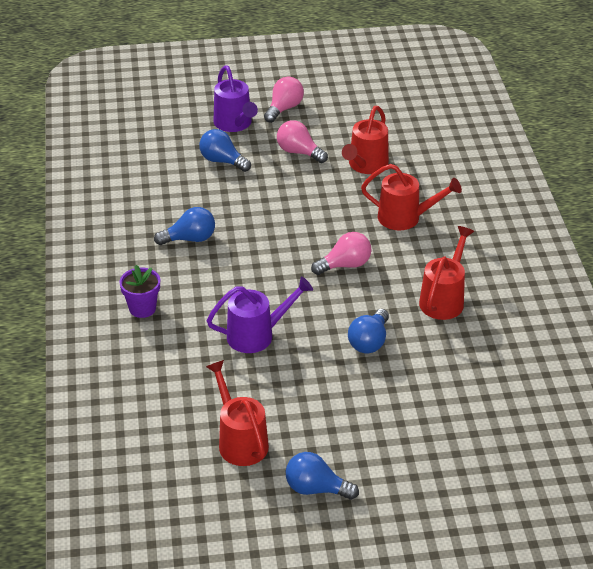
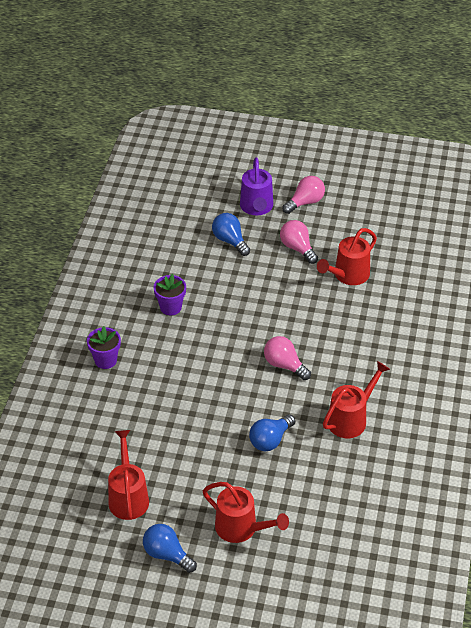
camera: 20 degrees right, 5 degrees up
(190, 239) = (170, 307): blue light bulb -> purple flower pot
(257, 335) = (184, 409): purple watering can -> none
(345, 265) = (284, 365): pink light bulb -> pink light bulb turned 135 degrees counterclockwise
(406, 218) = (357, 334): red watering can -> red watering can (242, 529)

